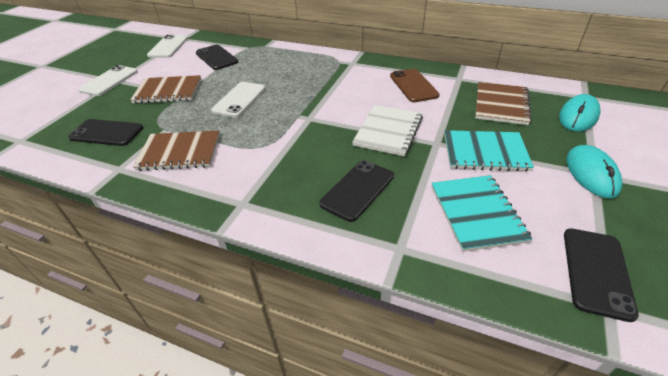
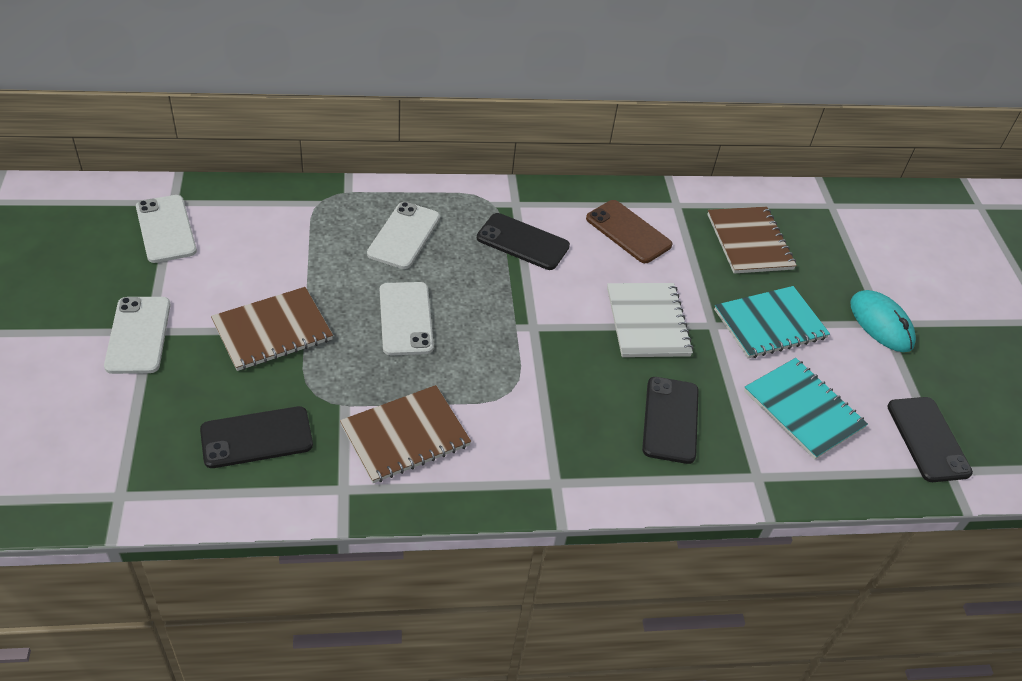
camera: 35 degrees left, 5 degrees up
(216, 57) = (285, 237): black phone -> black phone (523, 242)
(276, 66) = (404, 235): none -> white phone
(578, 116) = (837, 240): turquoise mouse -> none

